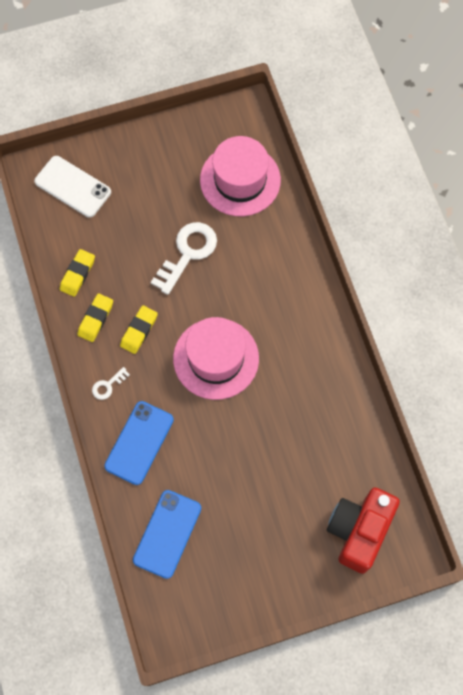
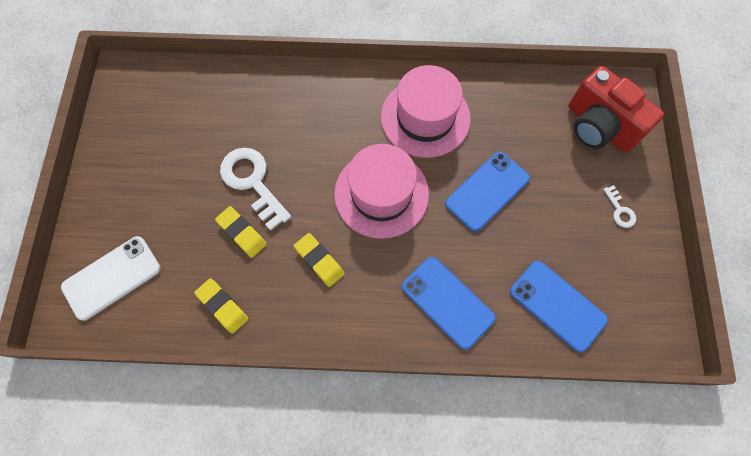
camera: 70 degrees left, 0 degrees up
(95, 319) = (285, 303): yellow eraser -> yellow eraser (242, 233)
(108, 385) = (370, 315): white key -> white key (619, 210)
(240, 180) = (196, 106): pink hat -> pink hat (425, 117)
(252, 446) = (487, 191): none -> blue phone

